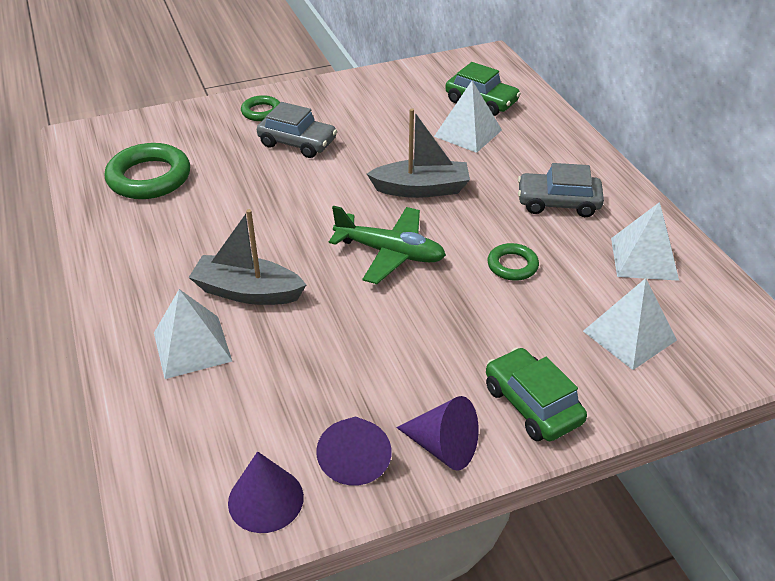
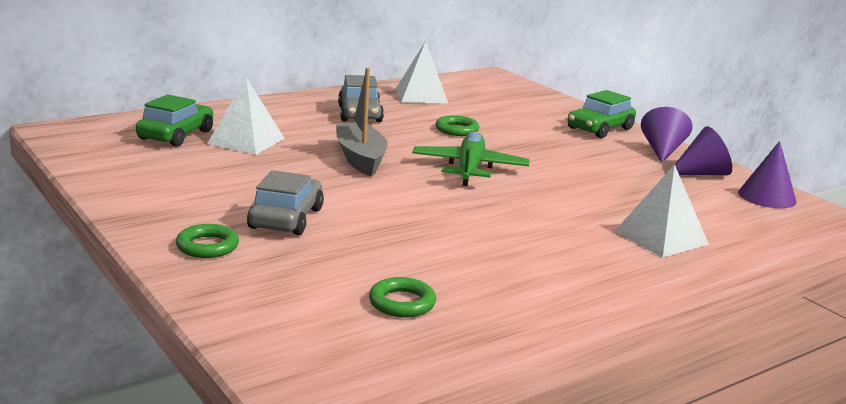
camera: 105 degrees left, 20 degrees down
(149, 177) = (402, 303): green ring -> green ring, size x0.54
(247, 292) = (570, 221): grey boat -> none
(629, 335) = (510, 104): white pyramid -> none

